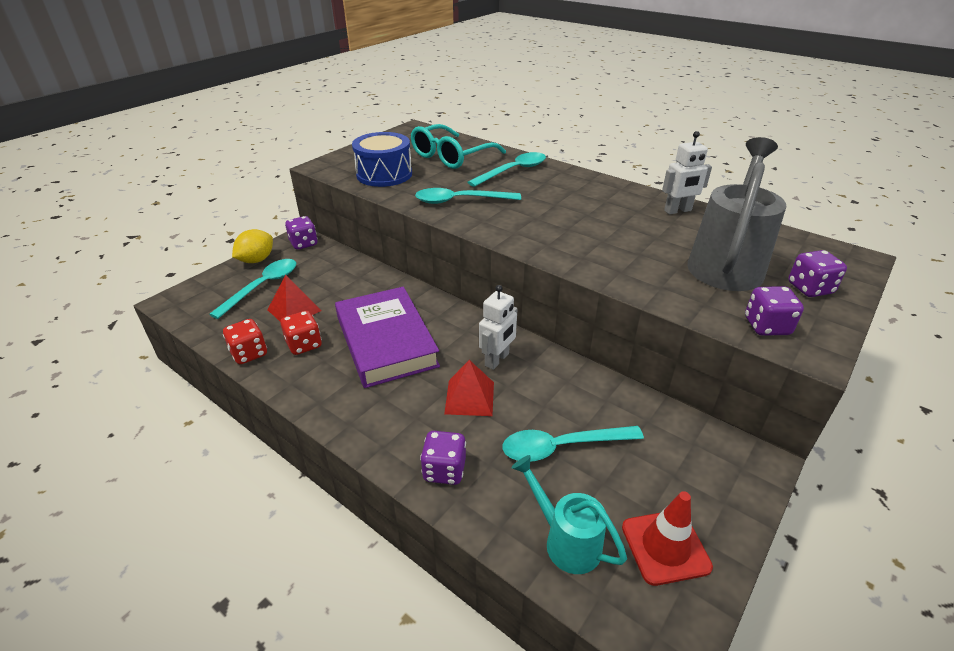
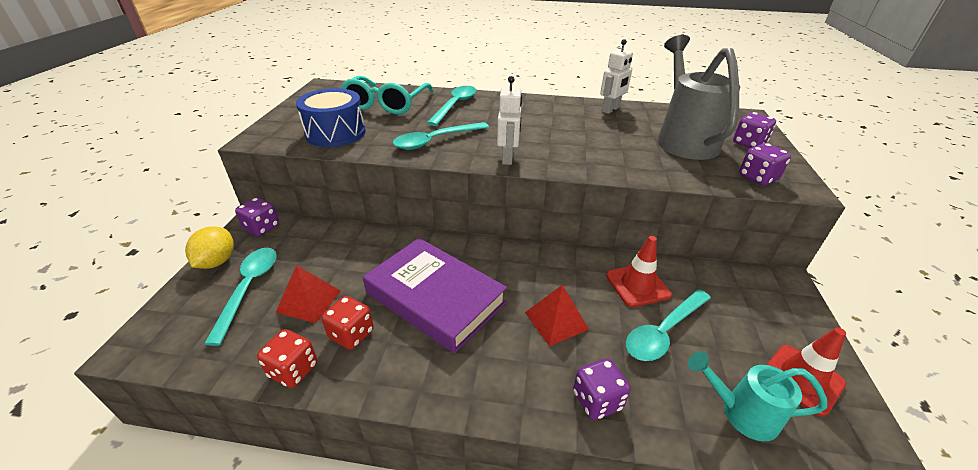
camera: 30 degrees left, 0 degrees up
(497, 360) = (548, 277): white robot -> white robot (508, 158)
(578, 399) = (637, 285): none -> red traffic cone

